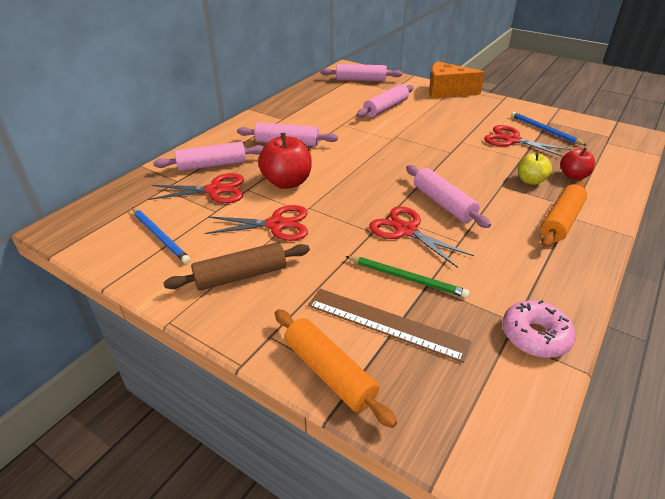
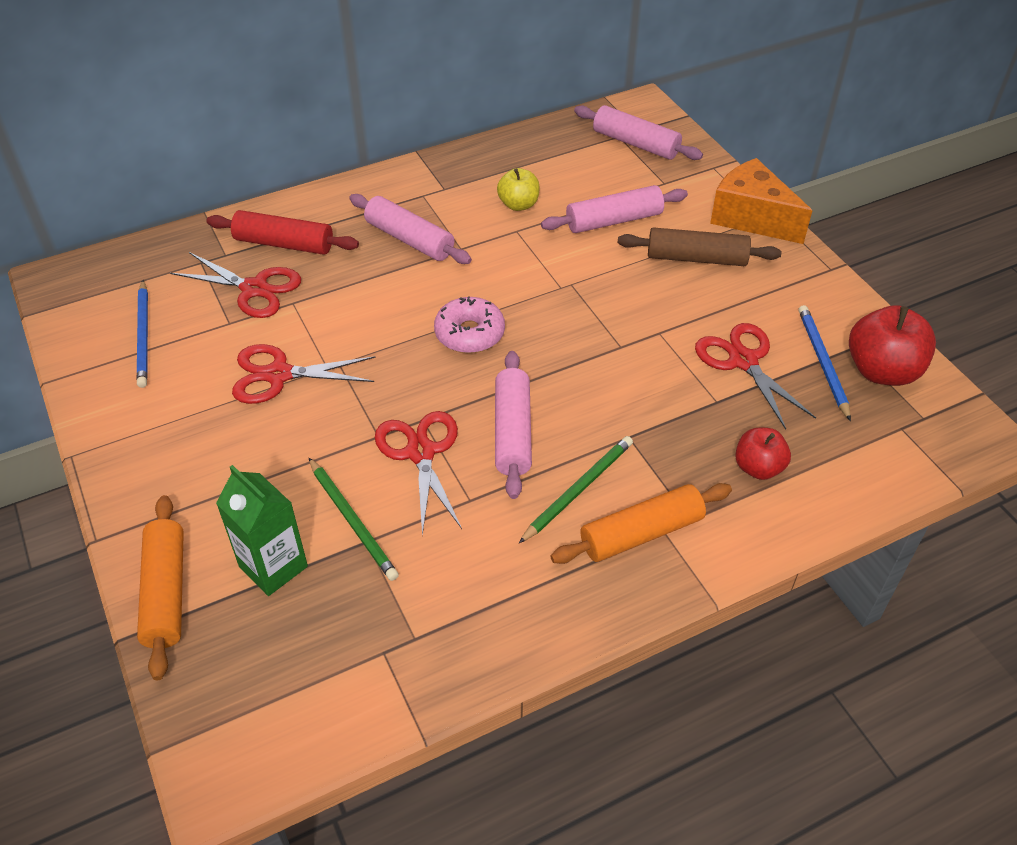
camera: 30 degrees right, 10 degrees up
(212, 165) = (284, 244): pink rolling pin -> red rolling pin
(241, 276) = (181, 430): brown rolling pin -> brown rolling pin (696, 258)
(276, 225) = (278, 374): red scissors -> red scissors turned 150 degrees clockwise
(287, 182) = (348, 311): red apple -> red apple (882, 371)
(386, 323) = (273, 566): brown ruler -> green carton
(507, 215) = (578, 490): none -> green pencil
(530, 181) = (680, 447): yellow apple -> yellow apple (518, 204)
(535, 336) = (416, 667): pink donut -> pink donut (469, 333)

